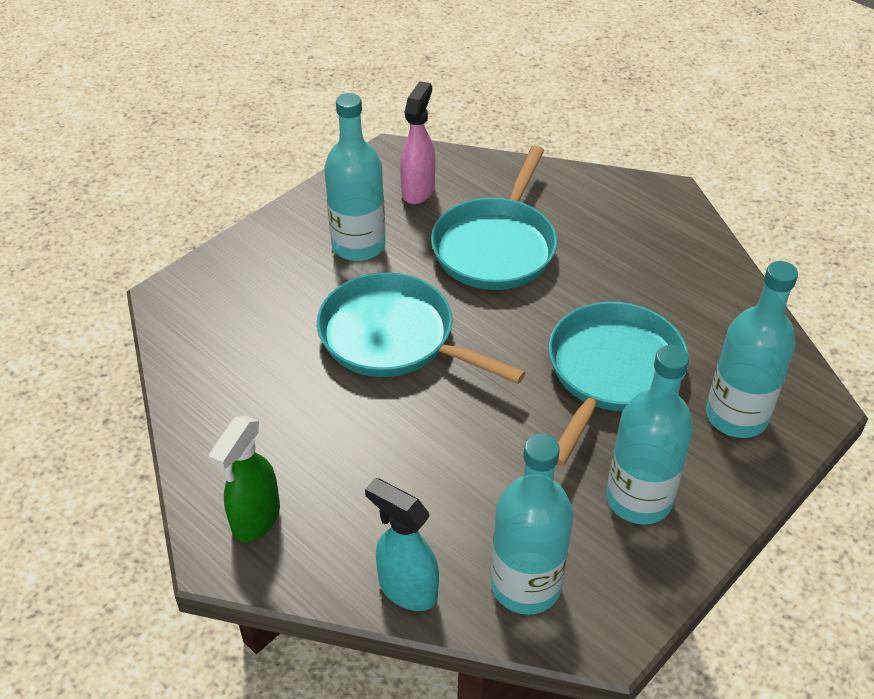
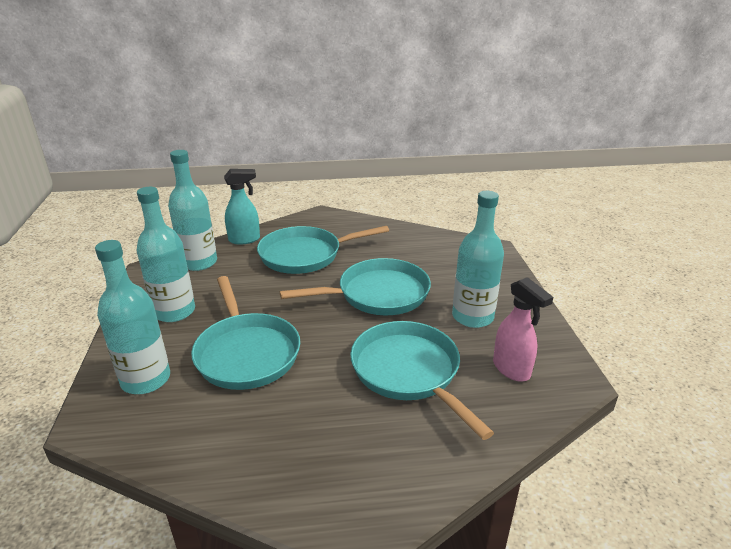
camera: 130 degrees right, 15 degrees down
(255, 520) = (325, 224): green spray bottle -> none
(375, 472) = (305, 255): none -> turquoise pan

